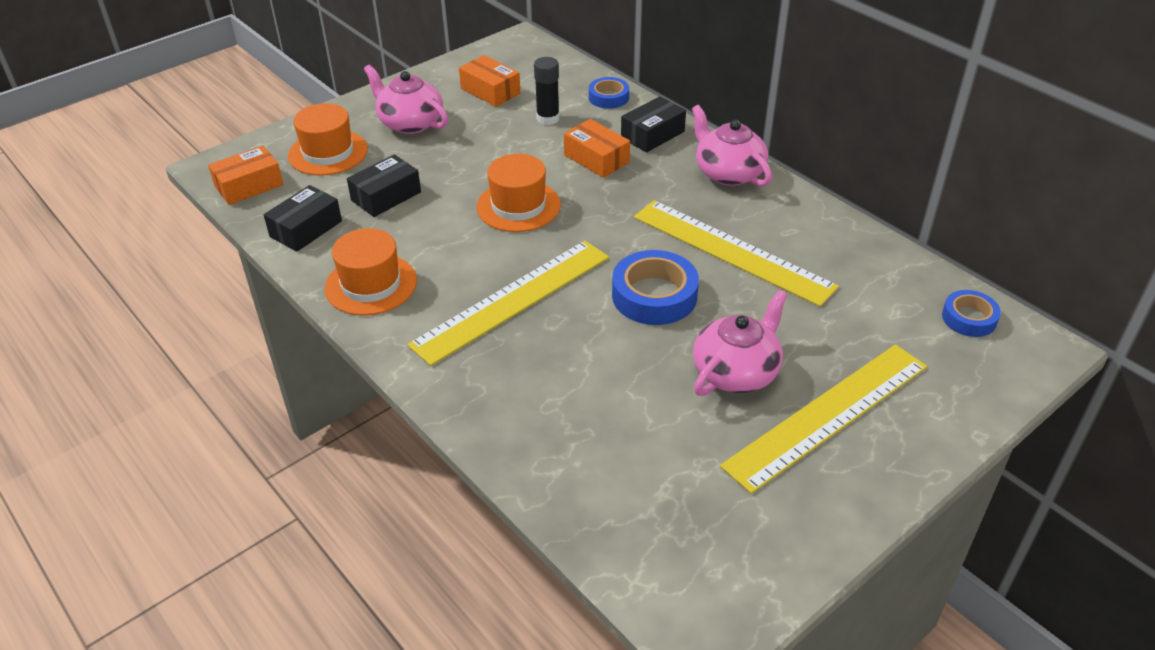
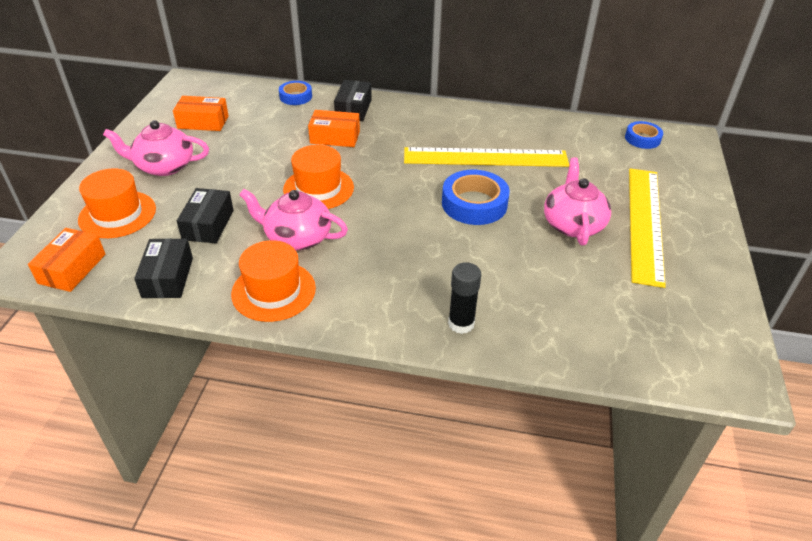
camera: 40 degrees left, 0 degrees up
(513, 300) = (391, 250): yellow ruler -> none
(548, 118) = (269, 125): black glue stick -> black glue stick (461, 323)
(728, 173) = (427, 113): pink teapot -> pink teapot (297, 237)

